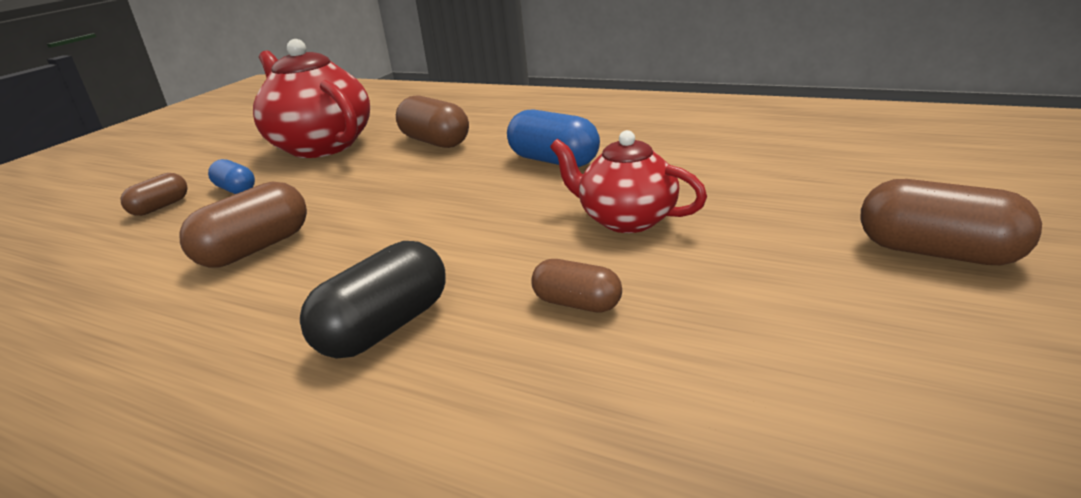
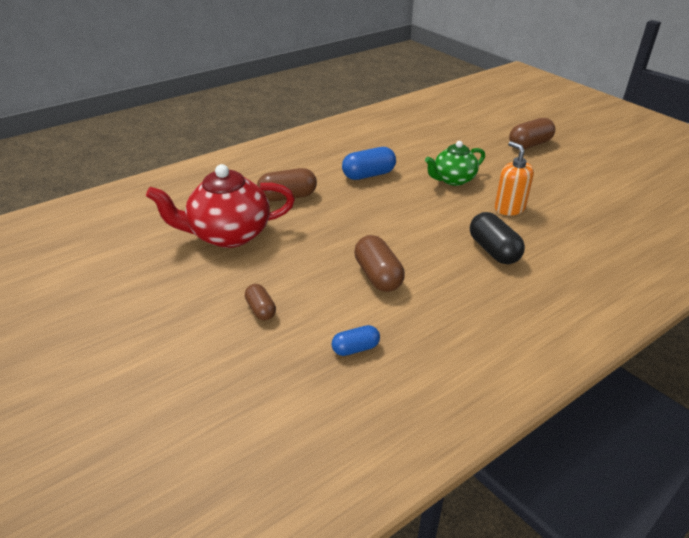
camera: 65 degrees left, 10 degrees up
(235, 190) = (270, 276): blue capsule -> blue capsule (355, 348)
(577, 303) = (509, 208): brown capsule -> orange soap dispenser
(626, 220) = (453, 179): red teapot -> green teapot

